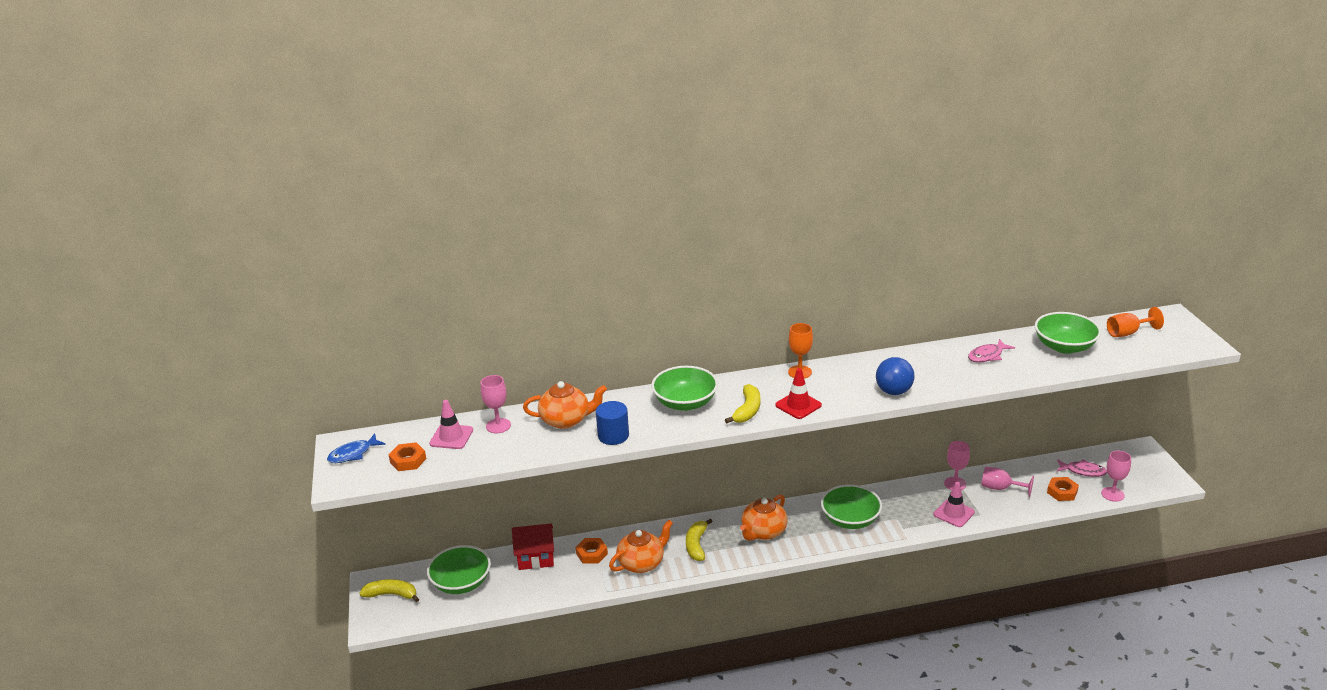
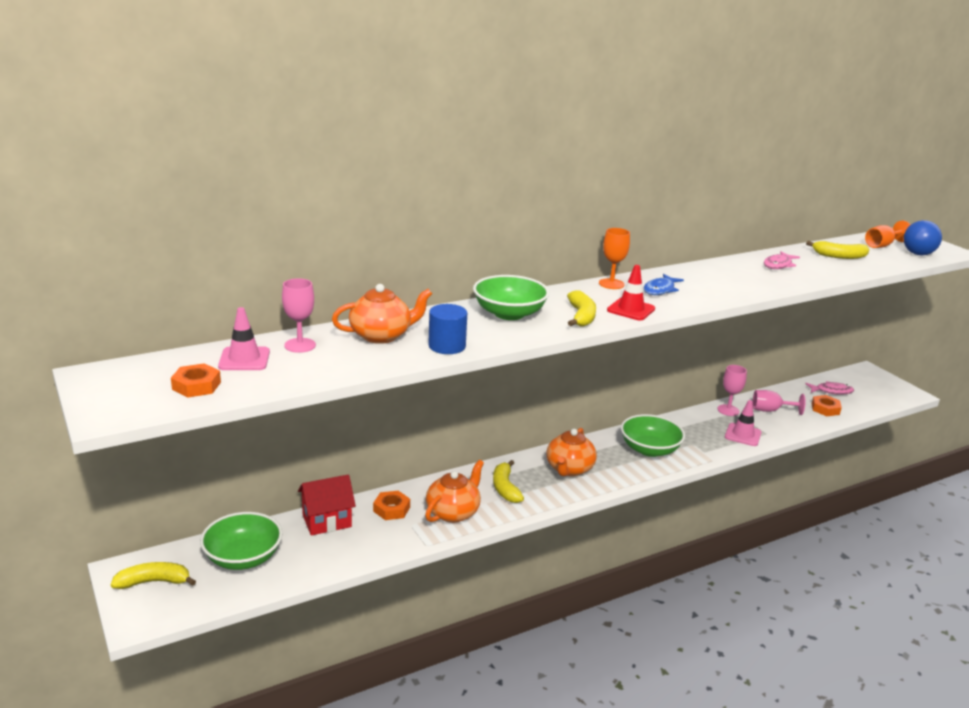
camera: 20 degrees left, 5 degrees down
(353, 454) = (115, 384): blue fish -> blue fish (660, 290)
(893, 391) = (716, 294): blue ball -> blue ball (918, 254)
(1064, 346) = (839, 256): green bowl -> yellow banana
(1112, 494) = (868, 407): pink goblet -> none

